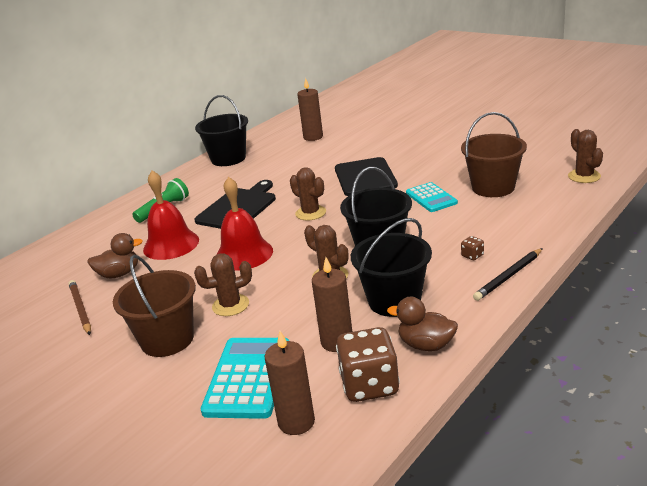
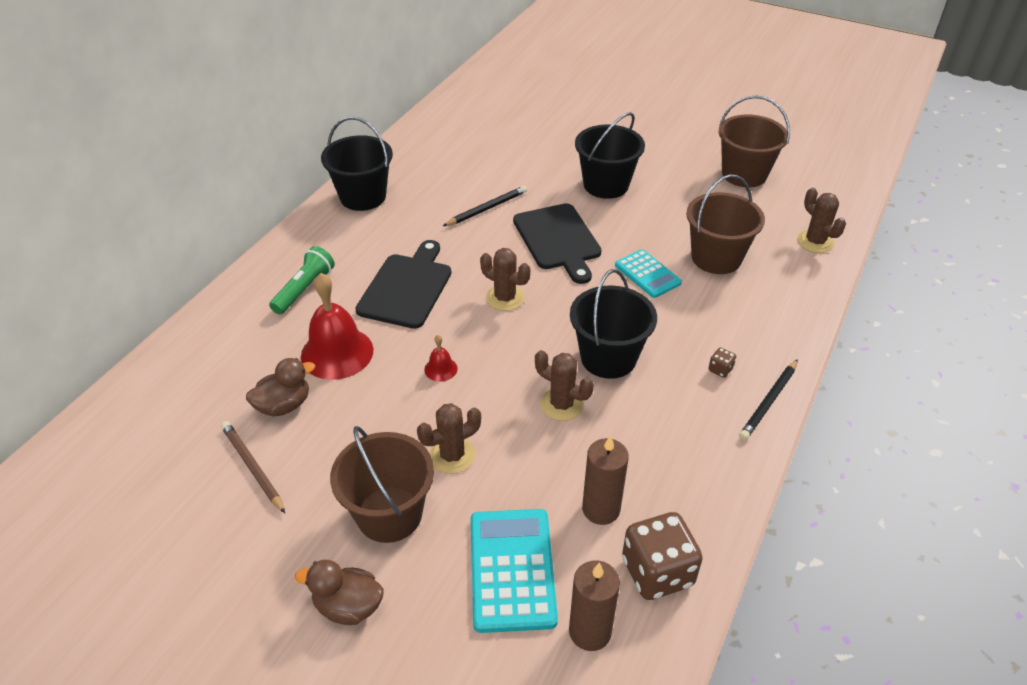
camera: 15 degrees left, 15 degrees up
(244, 254) = (440, 369): red bell -> red bell, size x0.45
(313, 137) = (466, 160): brown candle -> none
(317, 163) = (487, 209): none -> black pencil
(394, 301) = (649, 442): black bucket -> black bucket (606, 185)
(426, 345) = (704, 509): brown duck -> brown duck (348, 606)
(534, 137) = (744, 174): none -> brown bucket

